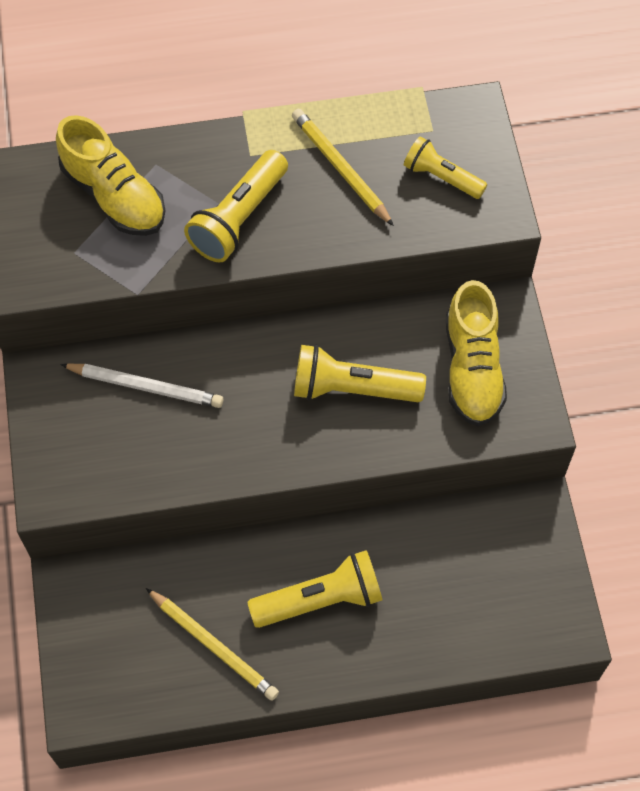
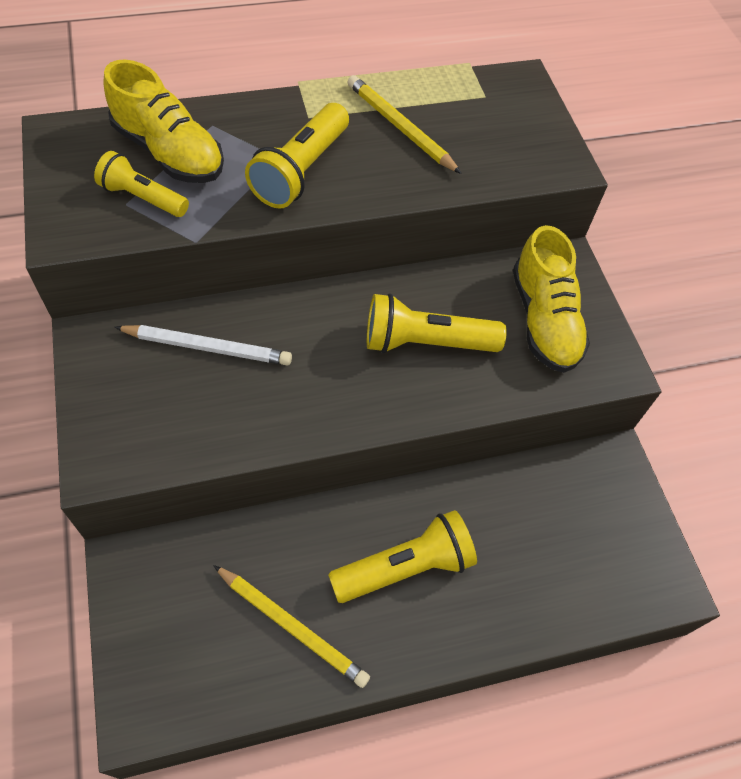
camera: 10 degrees left, 5 degrees down
(441, 177) = (500, 134): yellow flashlight -> yellow flashlight (142, 197)

